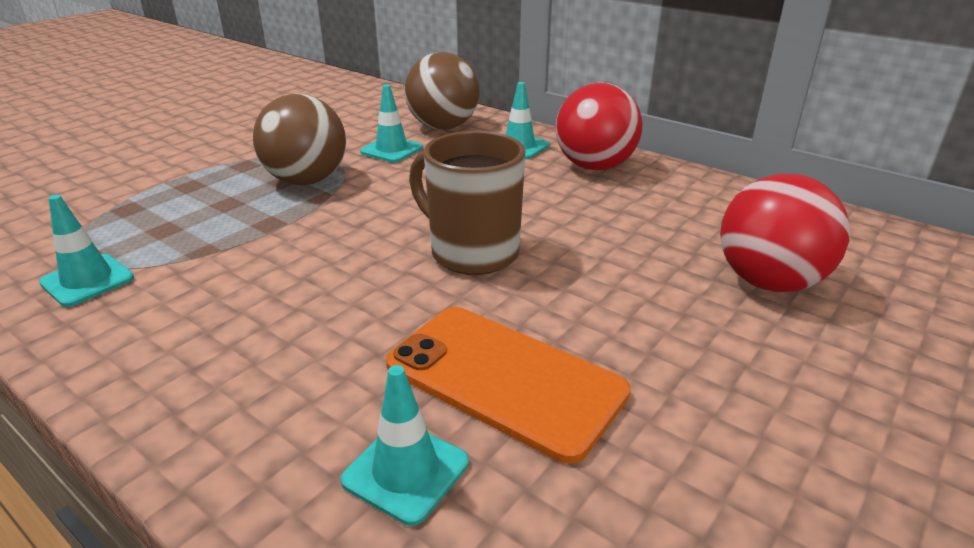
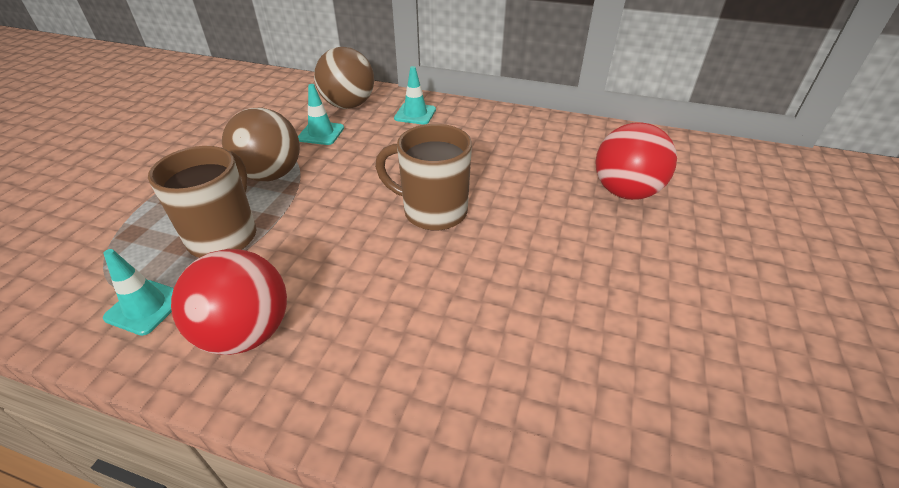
camera: 20 degrees left, 10 degrees up
(215, 230) = (224, 236): none -> brown mug
(406, 471) = (486, 387): turquoise traffic cone -> none
(504, 379) = (508, 303): orange phone -> none
(594, 166) = (476, 122): red ball -> red ball (246, 332)

